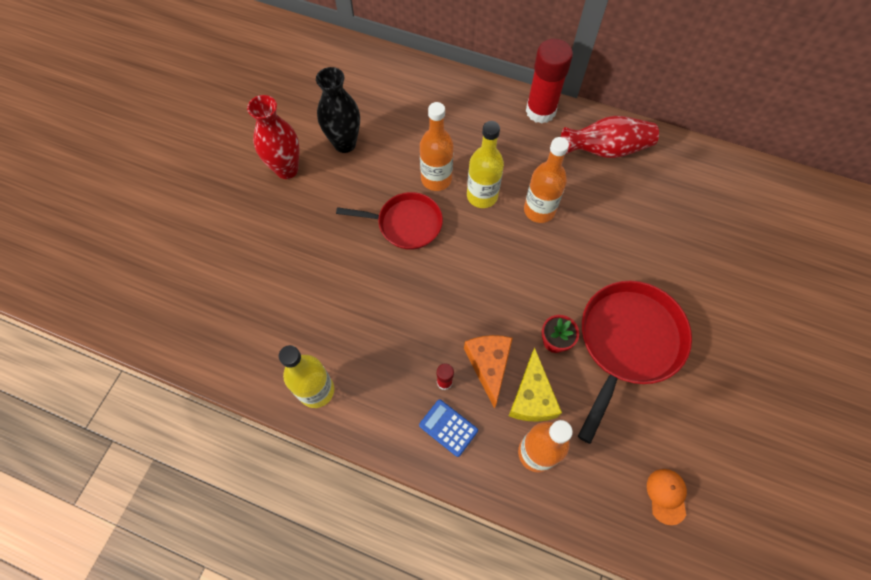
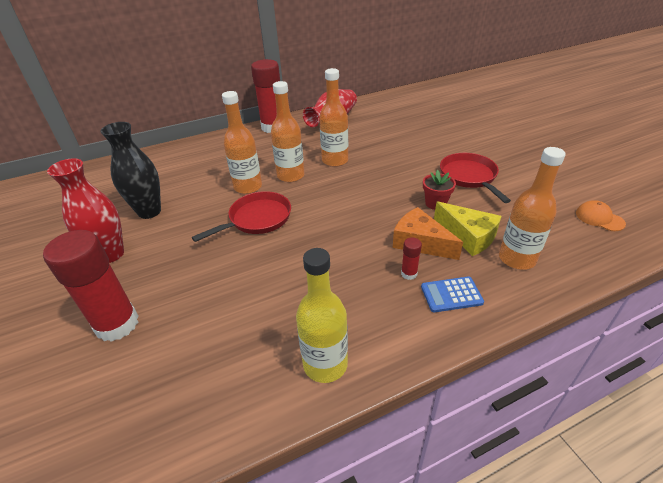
camera: 45 degrees left, 25 degrees down
(243, 241) = (117, 324): none -> red glue stick
(482, 196) = (290, 176): yellow bottle -> orange bottle
(628, 343) = (469, 177): red pan -> red pan, size x0.65

